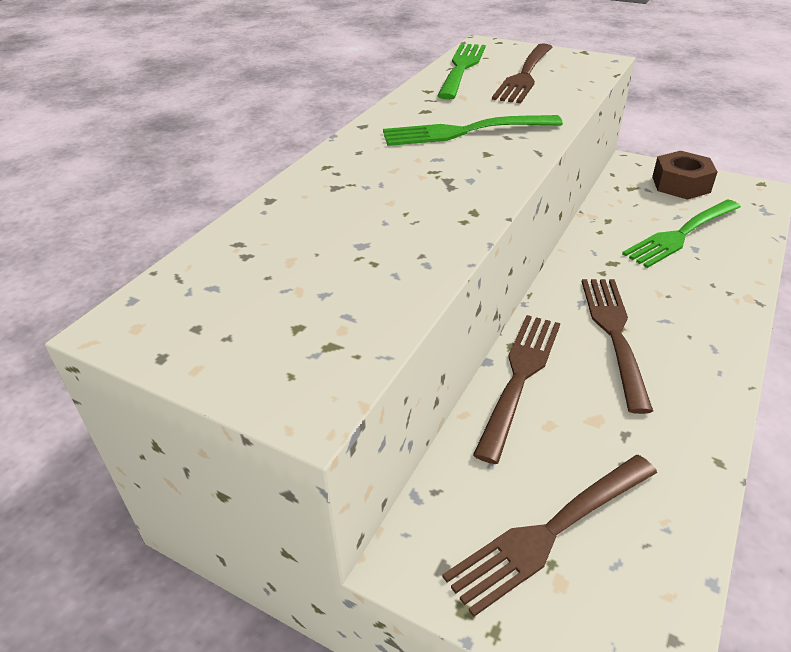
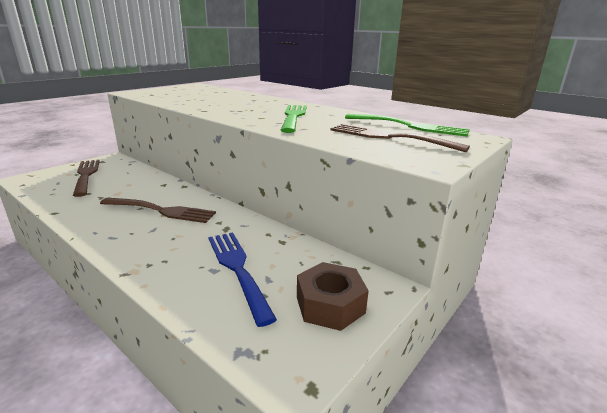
camera: 100 degrees right, 15 degrees down
(520, 377) = (162, 184): brown fork -> none
(680, 235) = (238, 269): green fork -> blue fork

